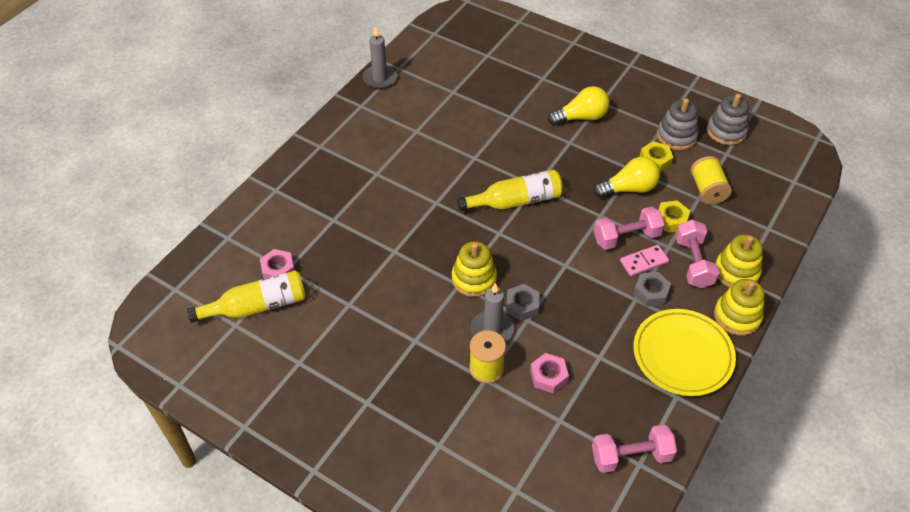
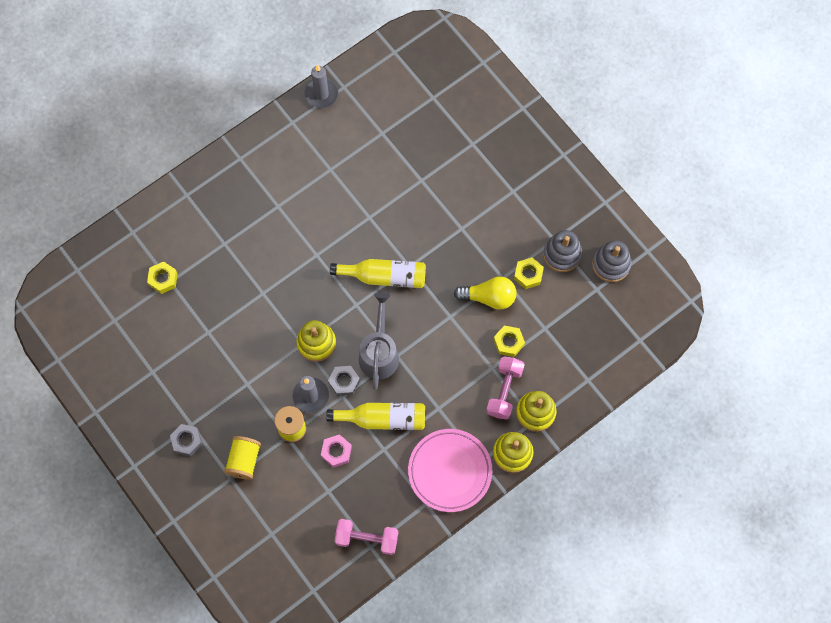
camera: 20 degrees right, 20 degrees up
(257, 306) = (136, 308): yellow bottle -> yellow bottle (383, 419)
(278, 270) = (163, 279): pink nut -> yellow nut
(545, 267) = (379, 352): none -> grey watering can
(581, 117) = (486, 203): yellow light bulb -> none
(626, 237) = (461, 346): pink dumbbell -> none
(644, 262) = (463, 376): pink domino -> none
(650, 292) = (454, 406): grey nut -> grey nut (187, 441)
(682, 355) = (450, 471): yellow plate -> pink plate
(707, 190) = (557, 322): yellow spool -> yellow spool (244, 460)

